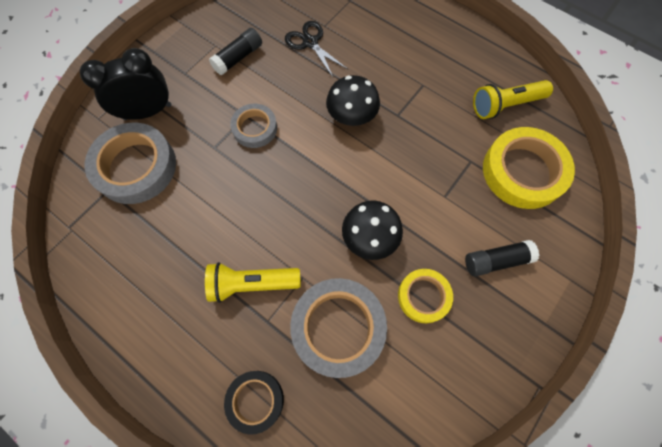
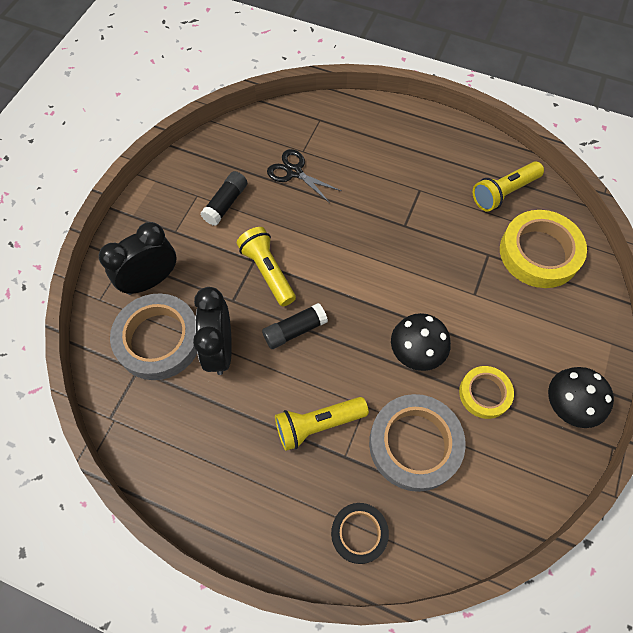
camera: 15 degrees left, 5 degrees down
(187, 189) = (220, 349): none -> black clock
(255, 128) = (268, 271): grey tape -> yellow flashlight
(352, 115) = (360, 236): black mushroom -> black mushroom (569, 404)
(496, 261) = (540, 343): black glue stick -> black glue stick (294, 330)

